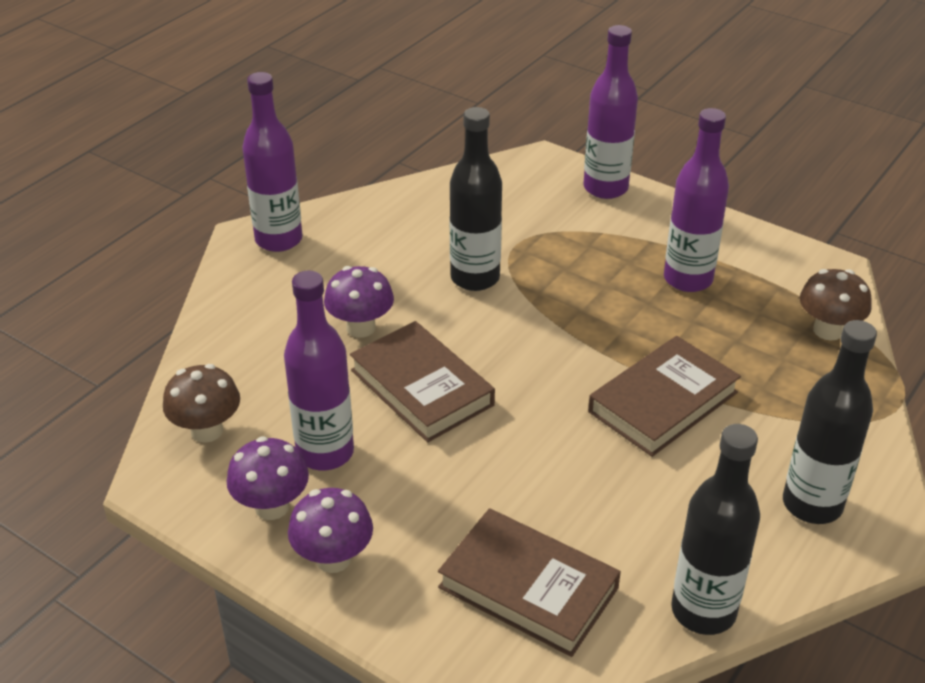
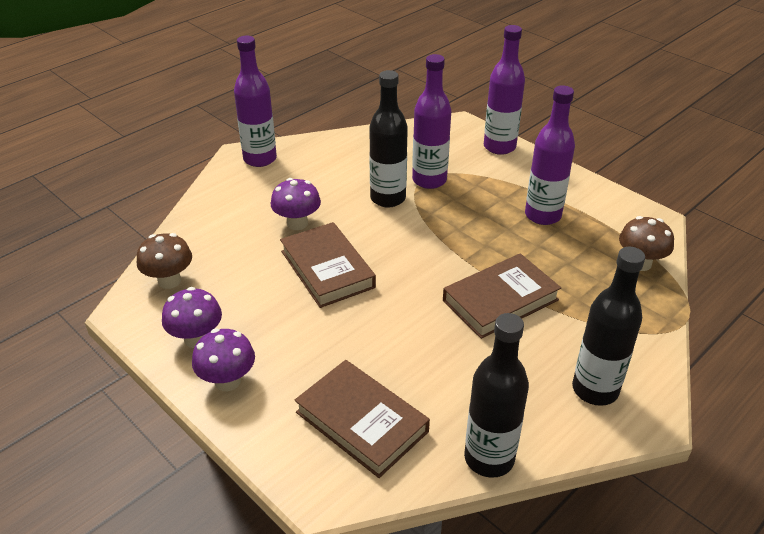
camera: 10 degrees right, 0 degrees up
(325, 452) = (245, 306): purple bottle -> purple bottle (429, 180)

